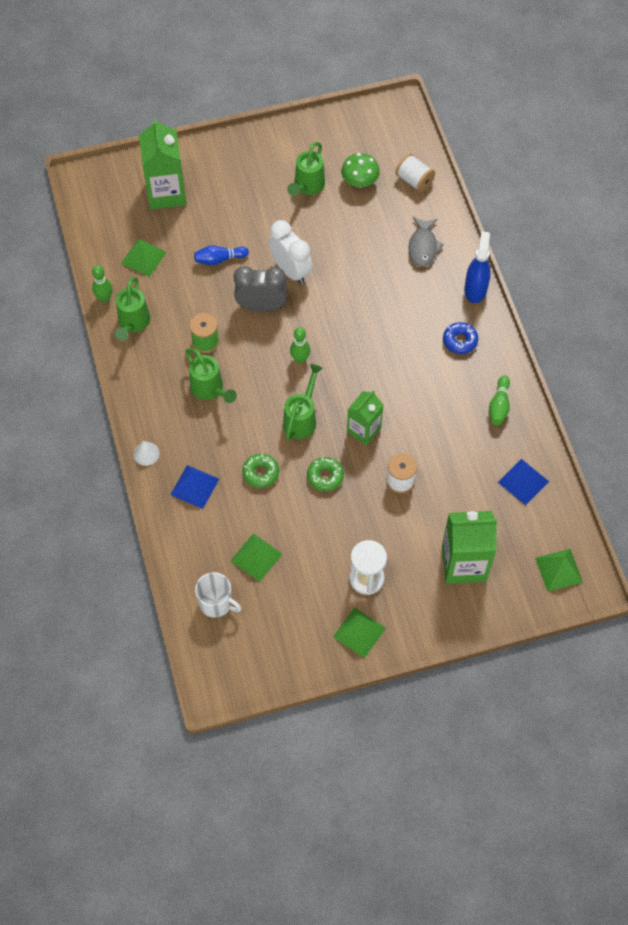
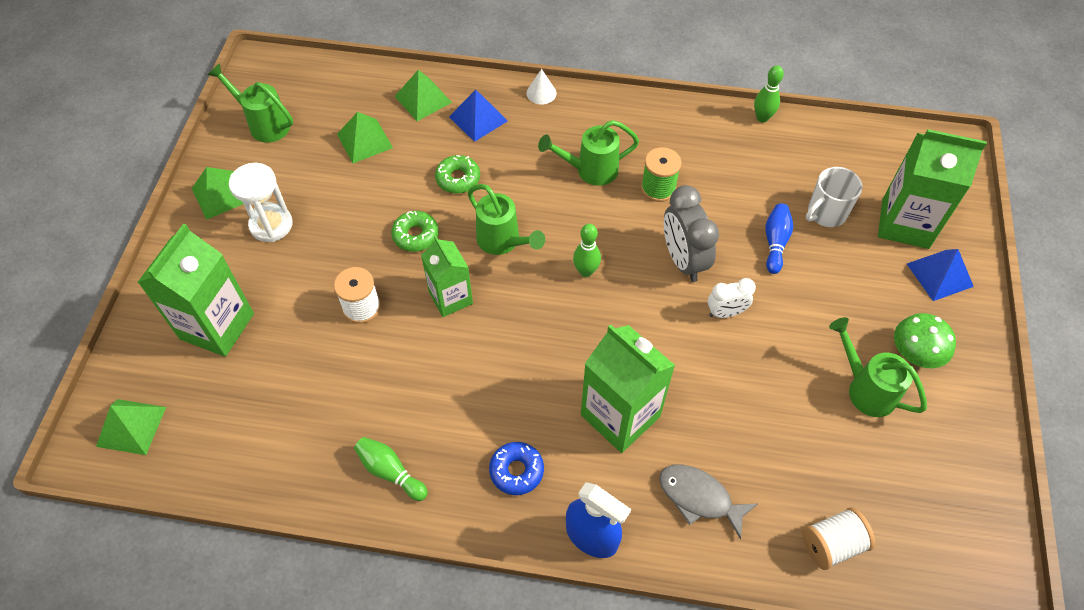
camera: 115 degrees right, 5 degrees down
(133, 323) = (715, 132): green watering can -> green watering can (264, 124)
(143, 257) = (807, 169): green pyramid -> green pyramid (423, 99)
(216, 603) = (340, 94): white mug -> white mug (825, 213)
(261, 306) = (683, 260): grey clock -> grey clock turned 135 degrees clockwise
(291, 270) = (725, 313): white clock -> white clock, size x0.59
(359, 181) = (853, 463): green mushroom -> green mushroom (914, 354)
(394, 302) = (620, 415): none -> green carton
(523, 481) = (268, 446): blue pyramid -> blue pyramid (939, 275)

